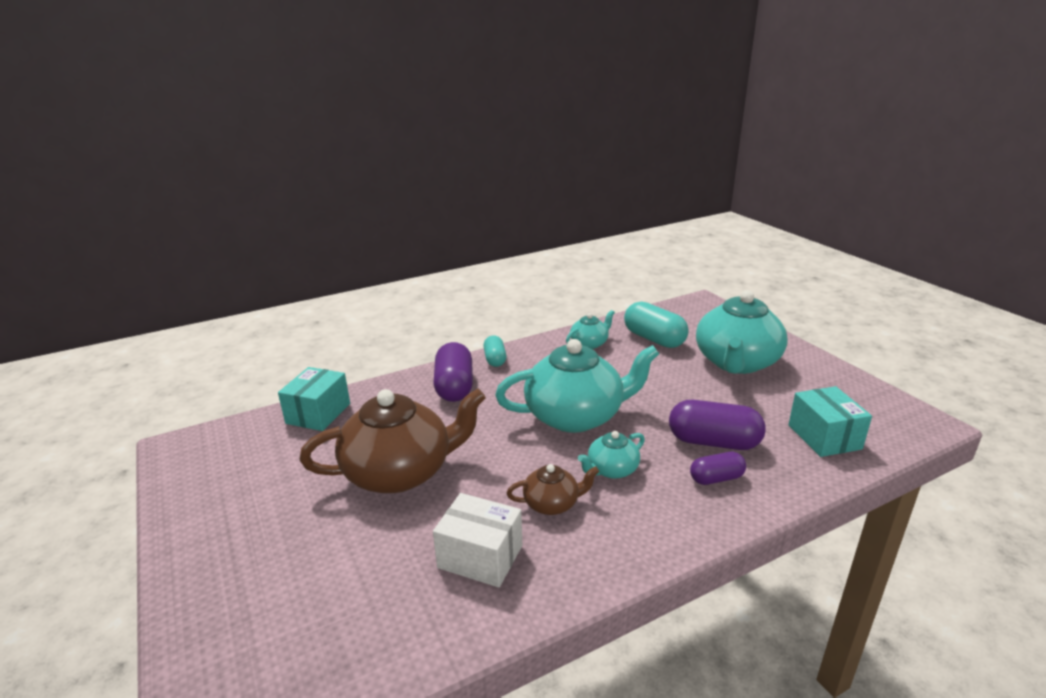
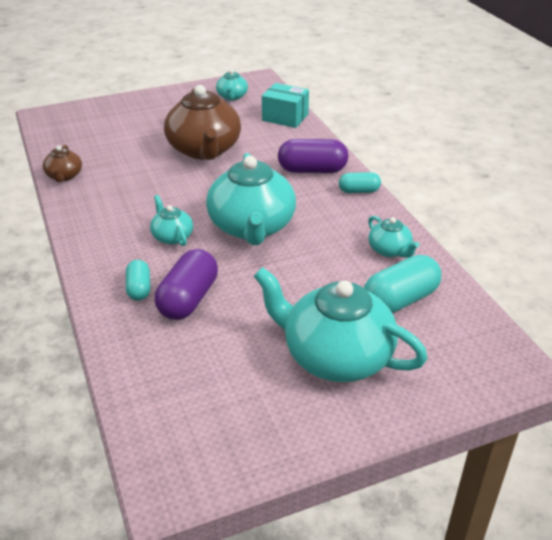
camera: 95 degrees right, 10 degrees up
(232, 466) = (232, 97): none -> turquoise teapot
(480, 556) = (111, 177): white box -> none
(552, 503) = (146, 206): brown teapot -> brown teapot (64, 176)
(716, 478) = (139, 289): purple capsule -> turquoise capsule
(824, 437) = (170, 380): turquoise box -> none

